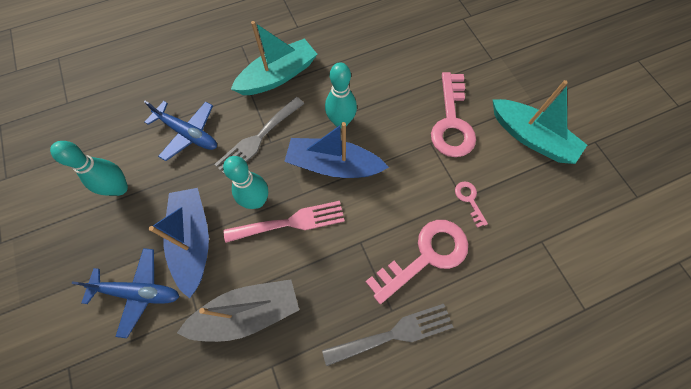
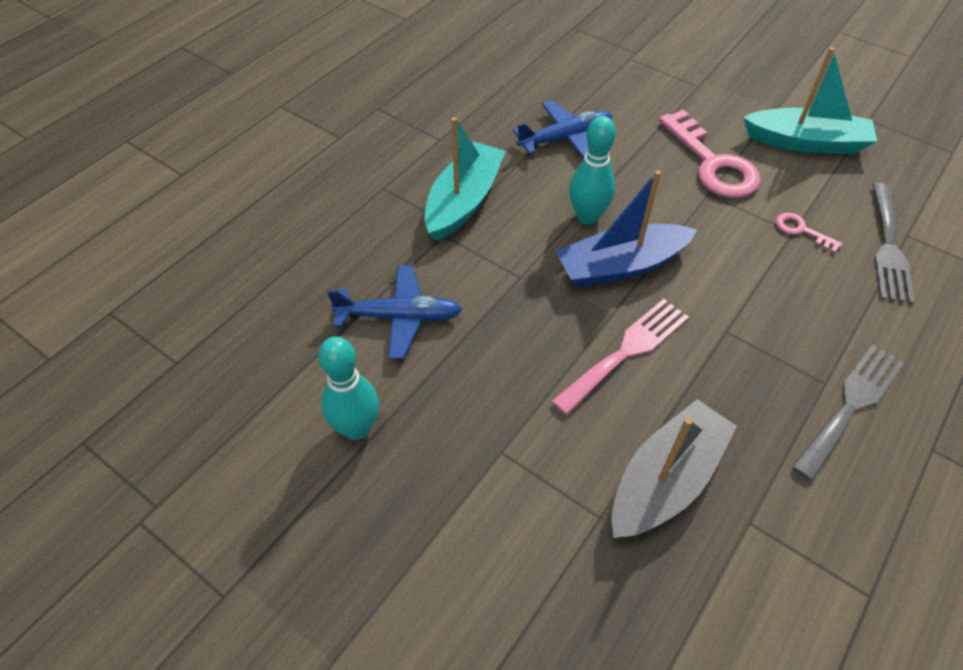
camera: 30 degrees left, 15 degrees down
(138, 292) = (499, 539): blue plane -> blue plane (565, 138)
(193, 241) = (520, 437): blue boat -> none
(257, 201) = (562, 349): turquoise bowling pin -> none
(258, 139) = (500, 281): grey fork -> grey fork (888, 247)
(426, 256) = (809, 308): pink key -> none

